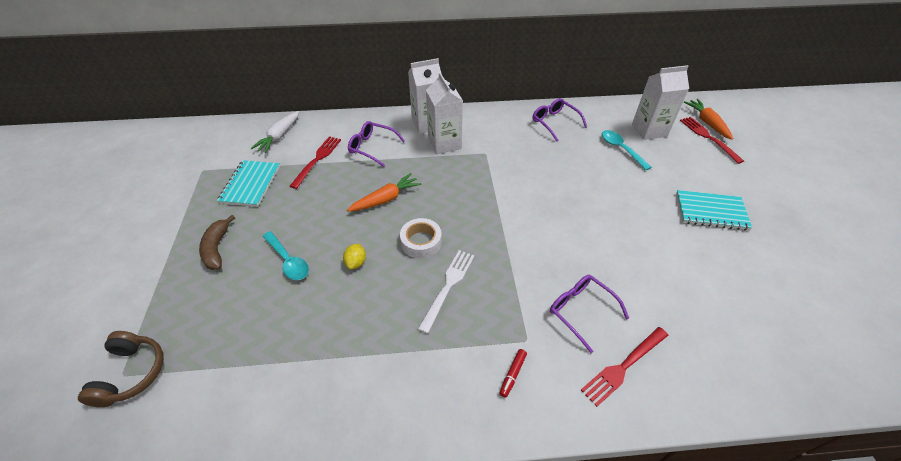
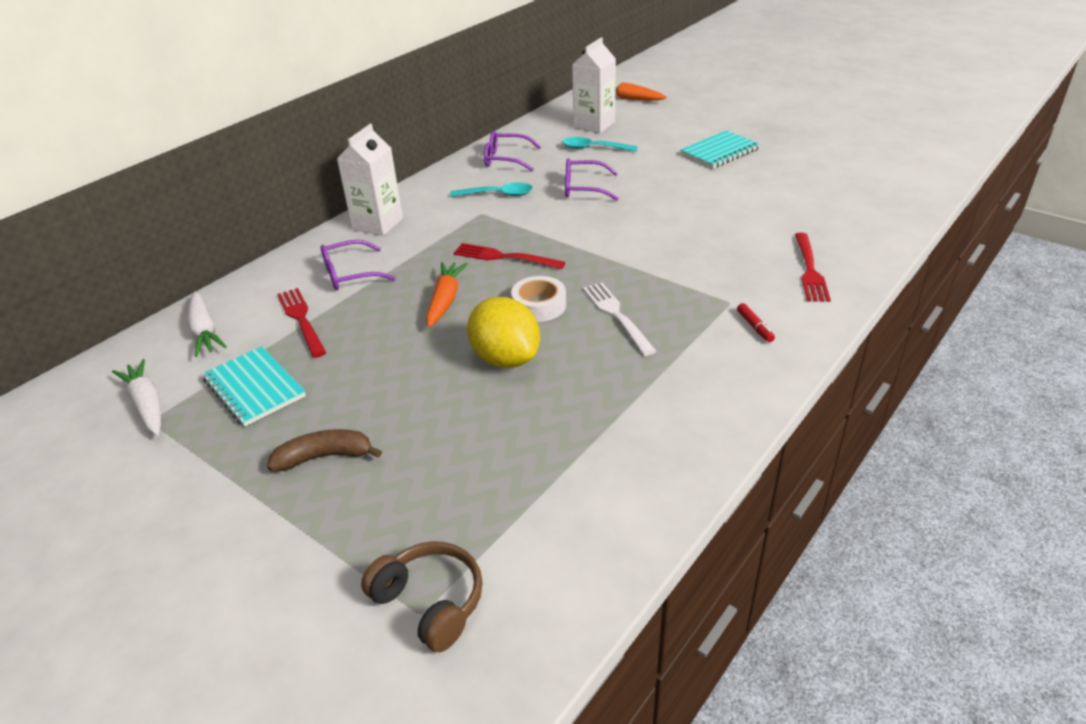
camera: 45 degrees left, 10 degrees down
(212, 160) = (147, 405): none -> white carrot
(217, 248) = (324, 457): brown banana -> brown banana turned 135 degrees clockwise
(288, 261) = (432, 406): turquoise spoon -> turquoise spoon (498, 195)
(356, 263) = (505, 358): yellow lemon -> yellow lemon, size x2.24
(444, 143) = (426, 228): white carton -> none
(581, 311) = (735, 261): purple glasses -> purple glasses (583, 188)
(708, 138) = (645, 108): red fork -> red fork (504, 257)

